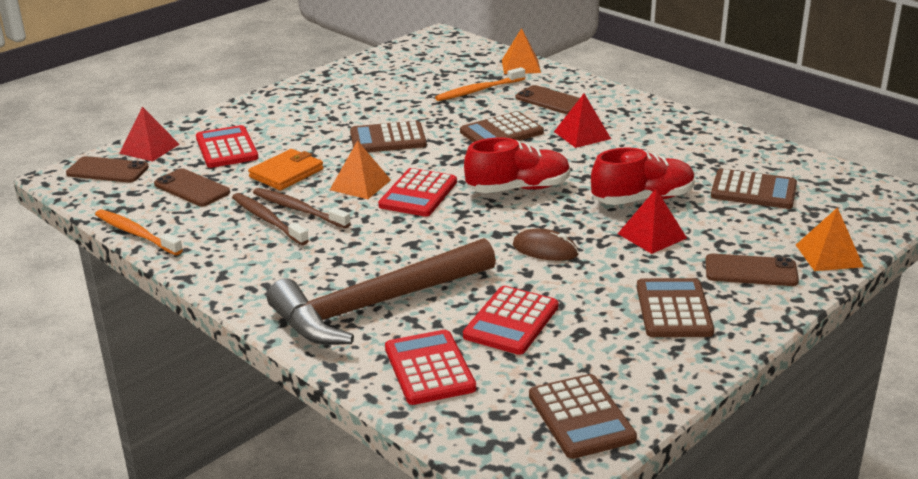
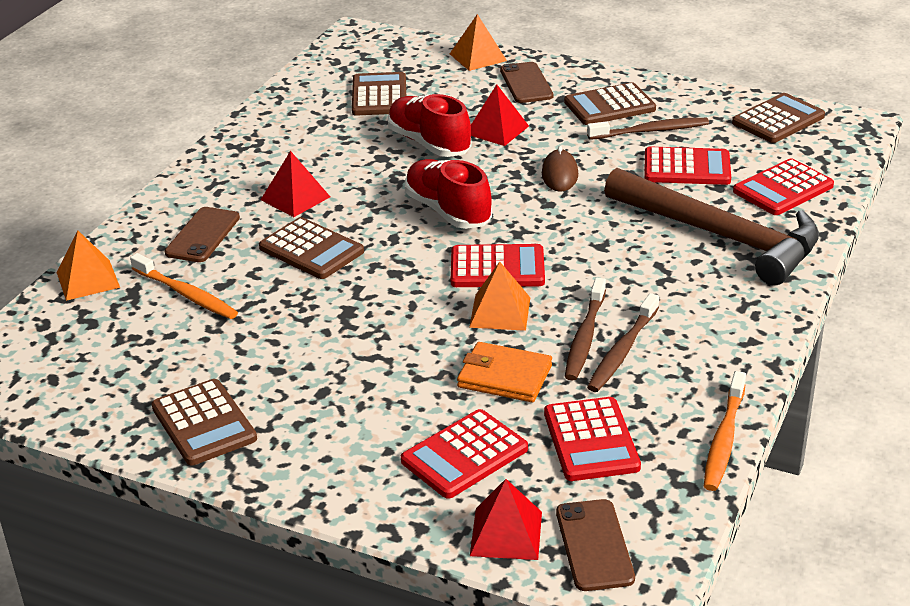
camera: 110 degrees left, 5 degrees up
(192, 188) = (591, 440): brown phone -> red calculator
(388, 139) = (368, 326): brown calculator -> brown calculator (204, 423)
(602, 320) = (650, 131): none -> brown toothbrush

